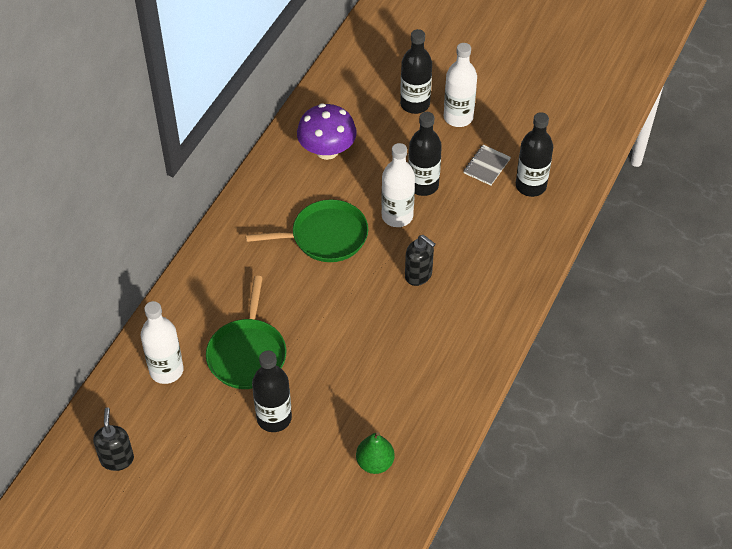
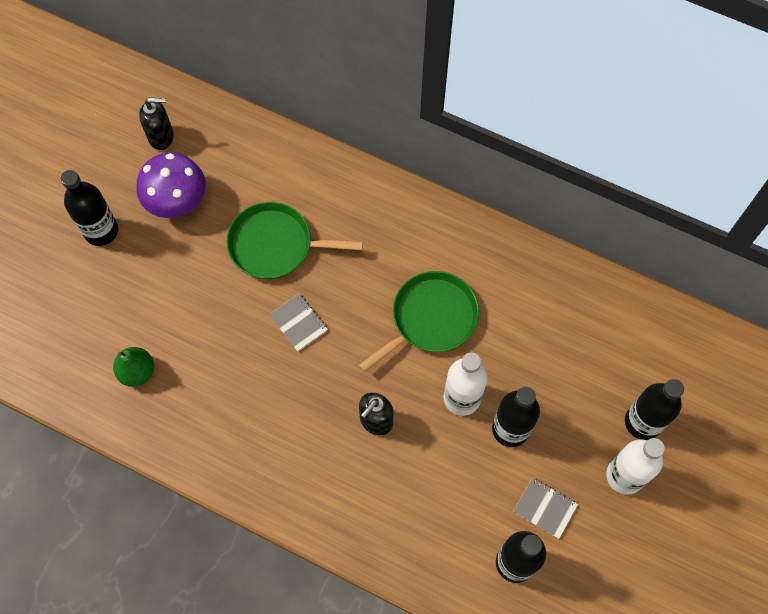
camera: 90 degrees right, 15 degrees up
(166, 370) = (258, 171): white bottle -> none
(274, 418) = (197, 273): black bottle -> black bottle (101, 231)
(325, 236) = (430, 318): green pan -> green pan turned 120 degrees counterclockwise
(327, 150) = (559, 318): purple mushroom -> purple mushroom (177, 201)
(327, 333) = (298, 323): none -> grey notebook

